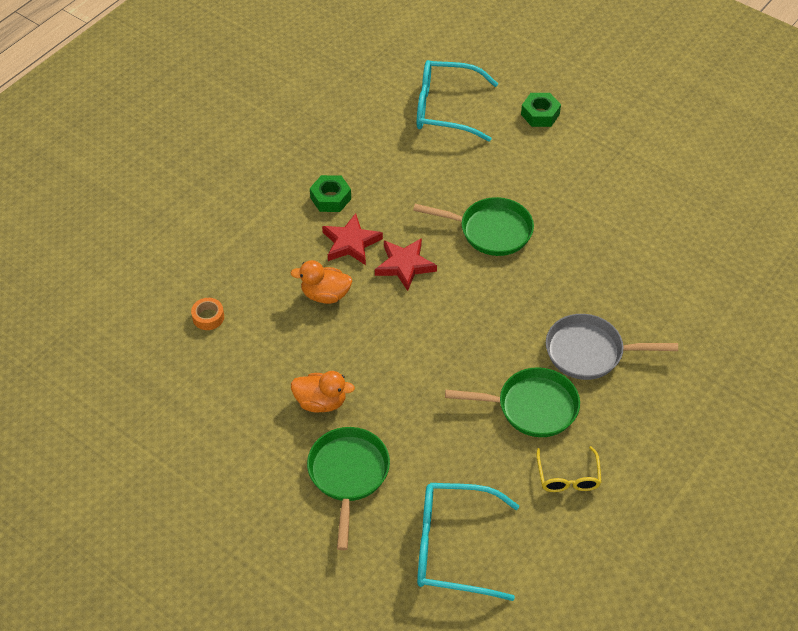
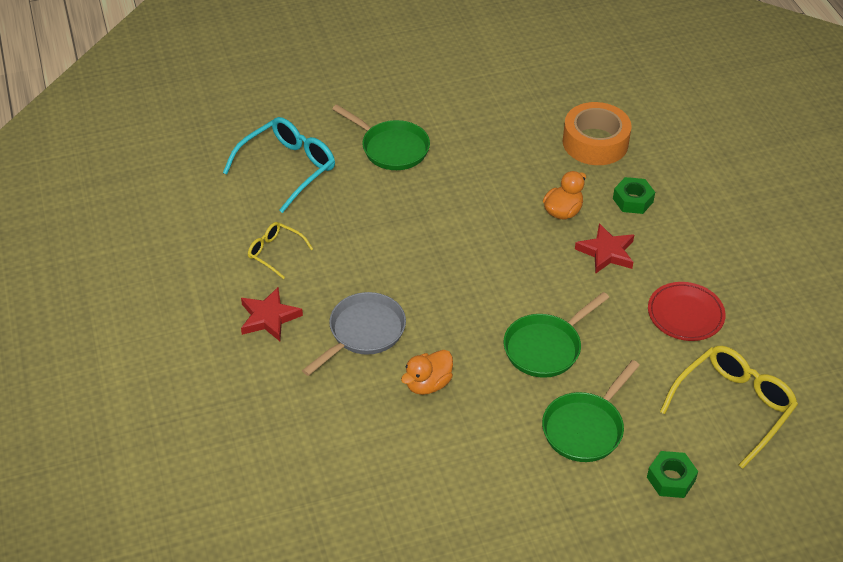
camera: 125 degrees right, 5 degrees down
(208, 317) = (595, 142): orange tape -> orange tape, size x2.35
(321, 402) = (463, 163): orange duck -> orange duck (428, 384)
(330, 198) = (670, 265): green nut -> green nut (633, 200)
(378, 167) = (685, 314): none -> red plate
(404, 265) = (553, 271): red star -> red star (269, 317)
(445, 109) = (733, 407): turquoise glasses -> yellow glasses
(532, 407) = (349, 268): green pan -> green pan (585, 428)

